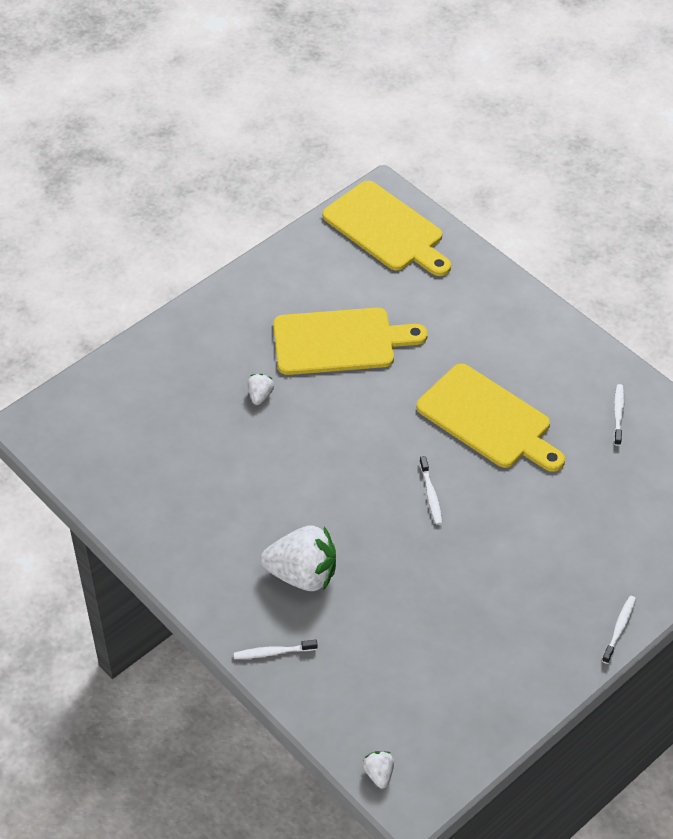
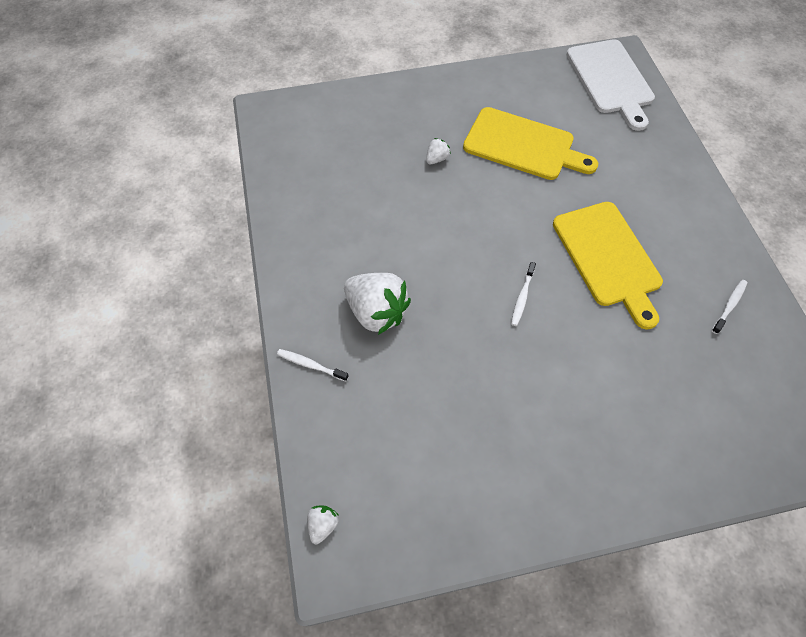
camera: 30 degrees right, 10 degrees up
(386, 229) = (610, 80): yellow cutting board -> white cutting board
(619, 628) = (624, 507): white toothbrush -> none

